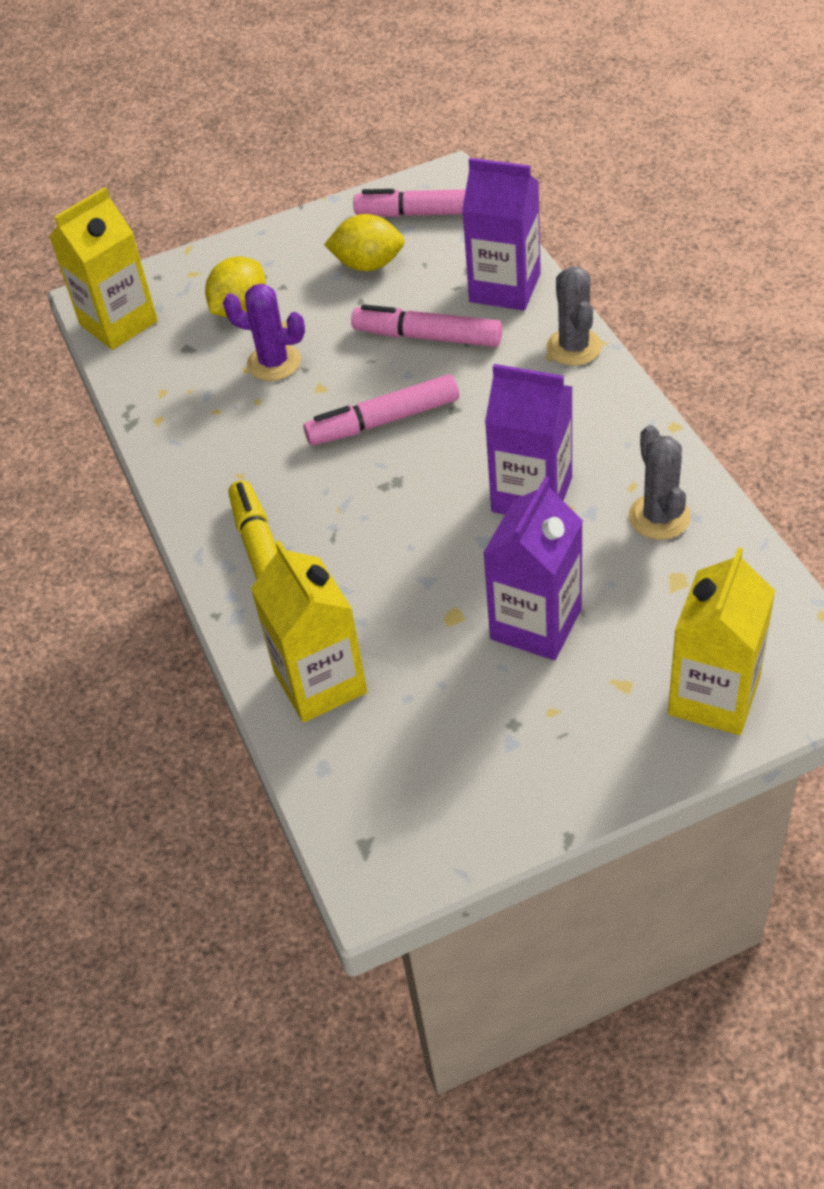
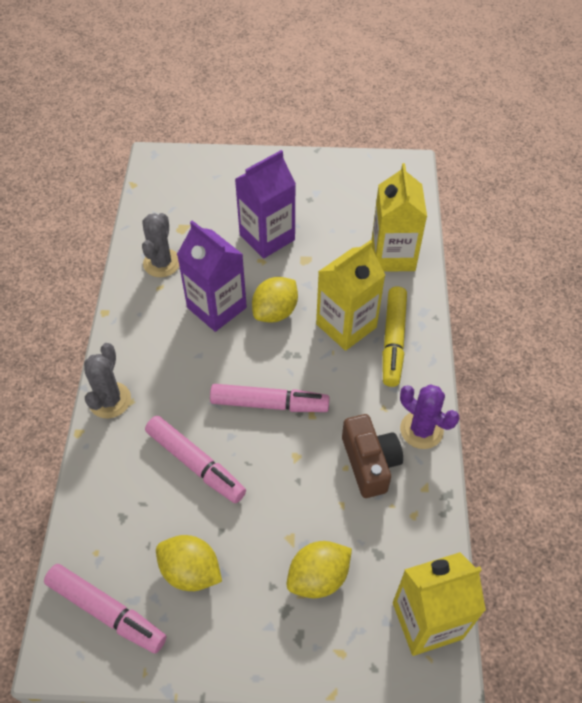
camera: 160 degrees left, 5 degrees up
(231, 415) = (370, 463): none -> brown camera
(274, 363) = (317, 499): purple cactus -> purple cactus (421, 430)
(447, 523) = (275, 312): none -> yellow lemon
(505, 288) = (110, 482): purple carton -> none
(714, 696) = (213, 173): yellow carton -> yellow carton (346, 326)

